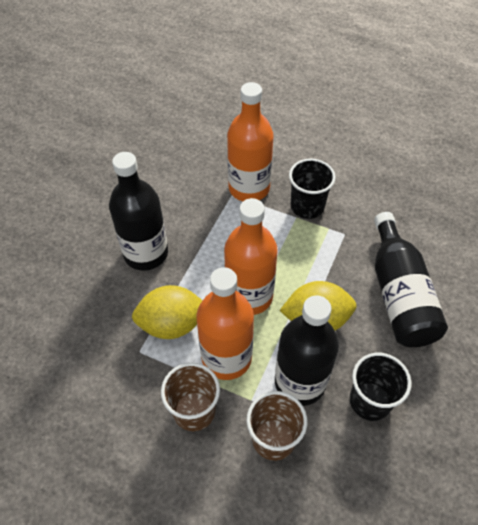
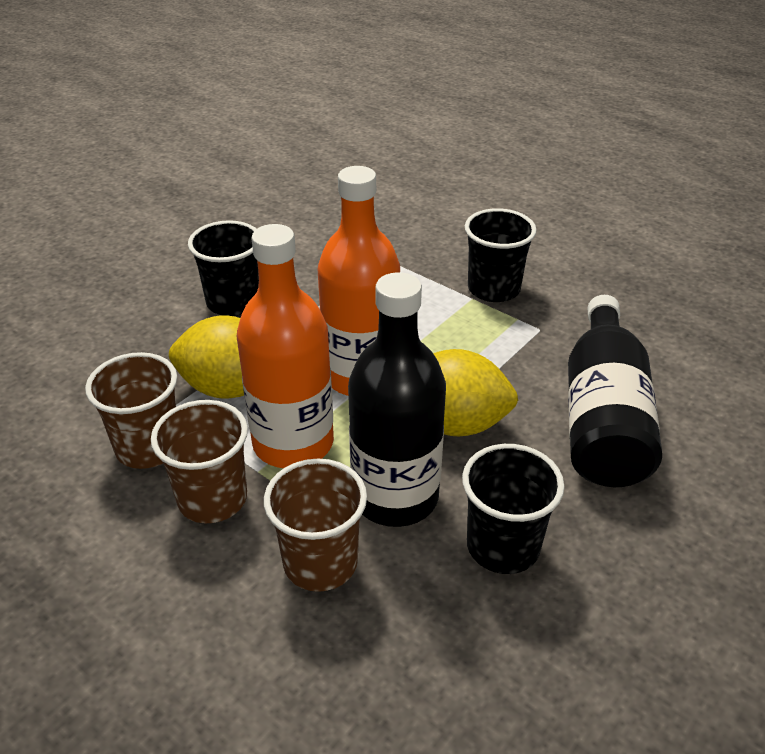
camera: 15 degrees right, 15 degrees down
(139, 383) = (148, 447): none -> brown cup
(146, 253) = (233, 302): black bottle -> black cup
(249, 188) = (415, 256): orange bottle -> none

